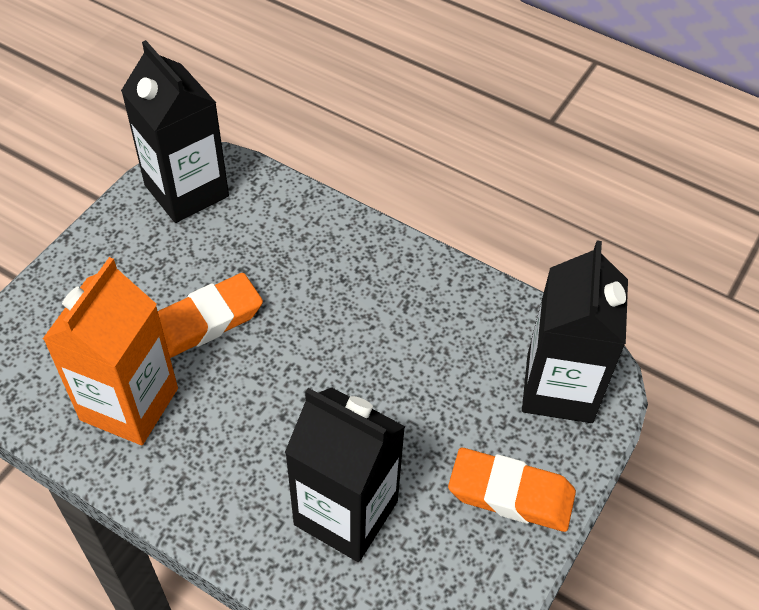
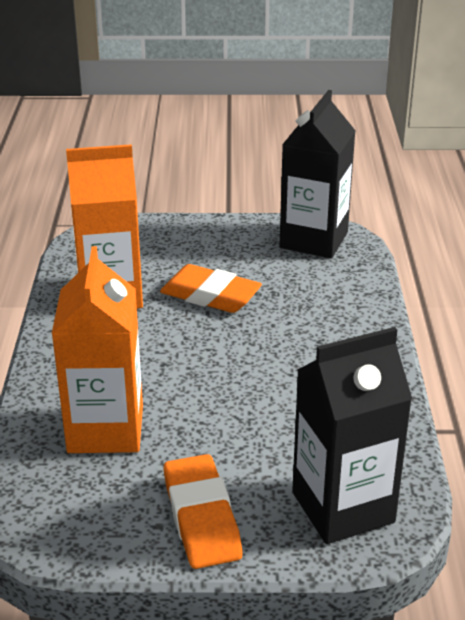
camera: 60 degrees right, 20 degrees down
(346, 513) = (105, 429): black carton -> orange carton

